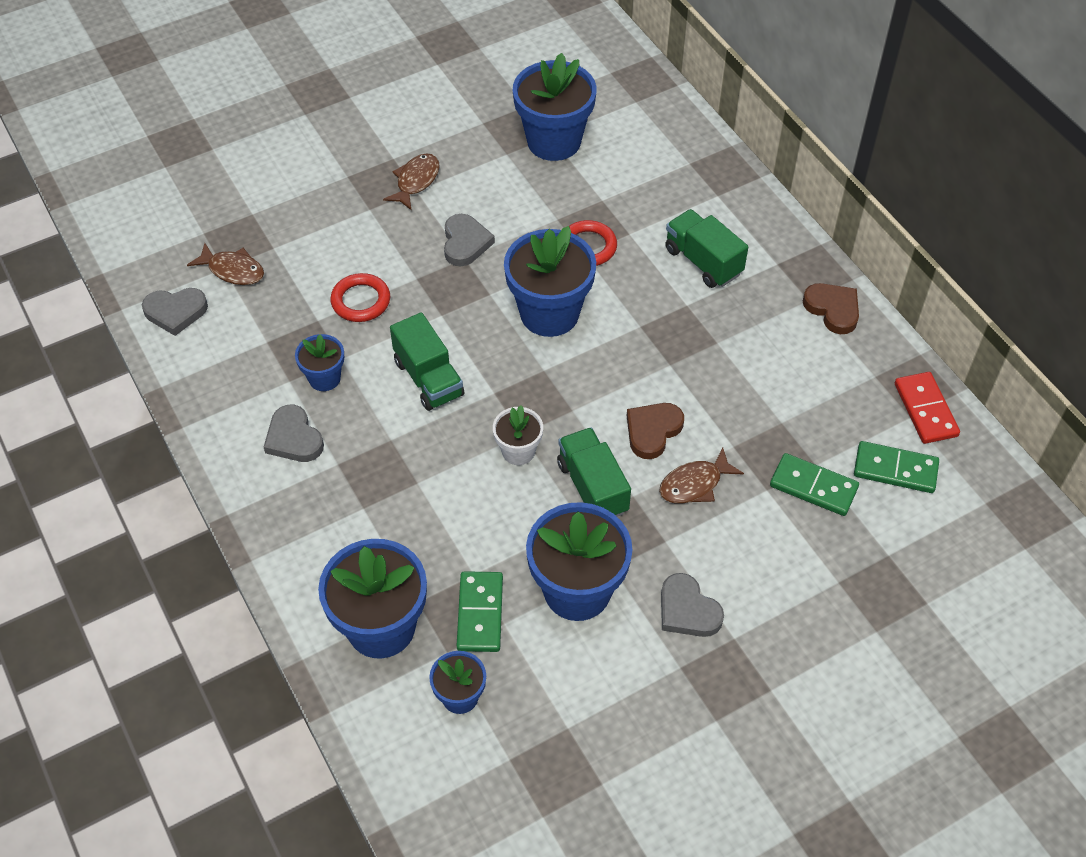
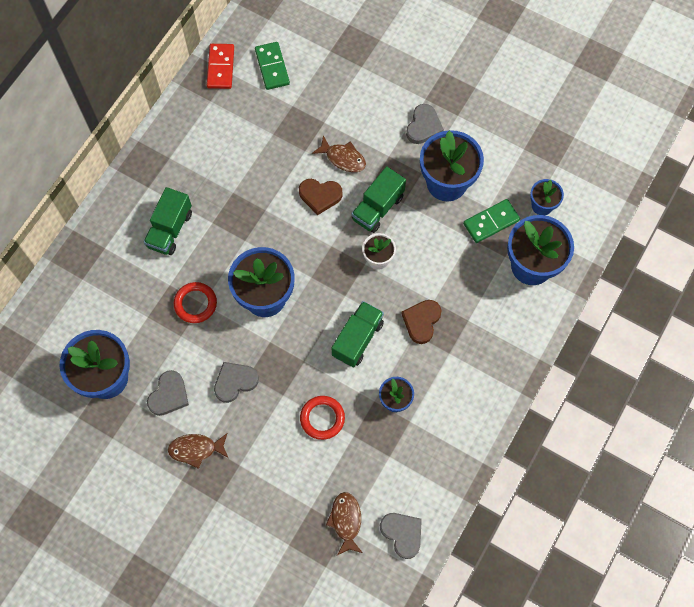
camera: 120 degrees left, 15 degrees up
(294, 438) = (448, 390): grey heart -> grey heart (169, 395)
(813, 487) = (308, 101): green domino -> none
(833, 309) = (170, 141): brown heart -> brown heart (421, 321)
(925, 410) = (221, 67): red domino -> red domino turned 45 degrees counterclockwise

